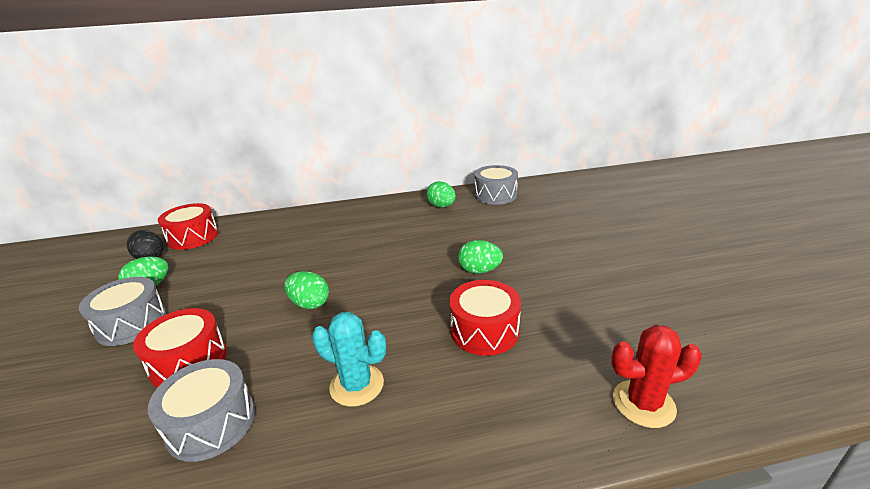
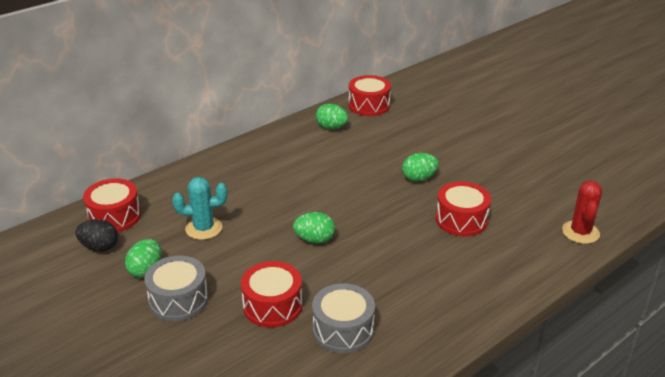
camera: 30 degrees left, 5 degrees up
(357, 385) = (412, 278): turquoise cactus -> turquoise cactus (204, 228)
(495, 195) = (369, 105): grey drum -> red drum
(643, 403) = (580, 232): red cactus -> red cactus turned 45 degrees counterclockwise

